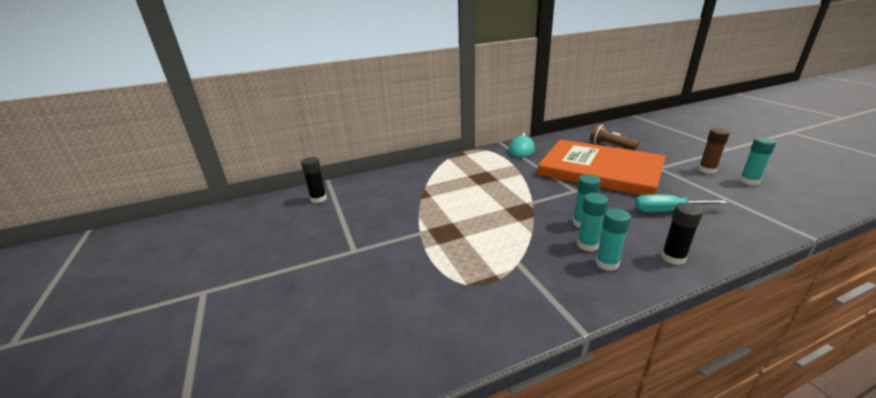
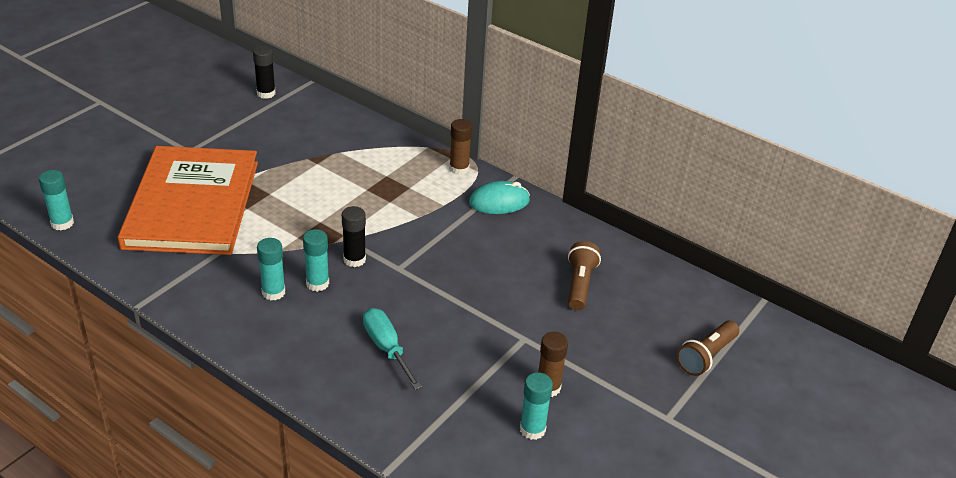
camera: 55 degrees right, 10 degrees up
(480, 154) = (459, 169): none -> brown glue stick
(600, 170) = (476, 283): orange book -> orange book (192, 204)
(607, 263) = (245, 309): turquoise glue stick -> turquoise glue stick (62, 223)
(673, 258) = (279, 354): black glue stick -> black glue stick (354, 259)
(677, 132) = (706, 356): none -> brown flashlight

